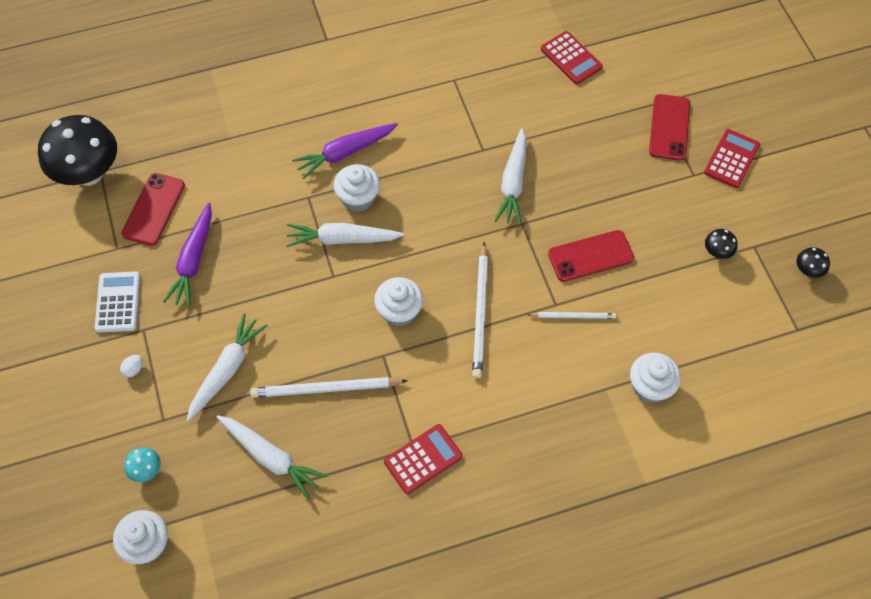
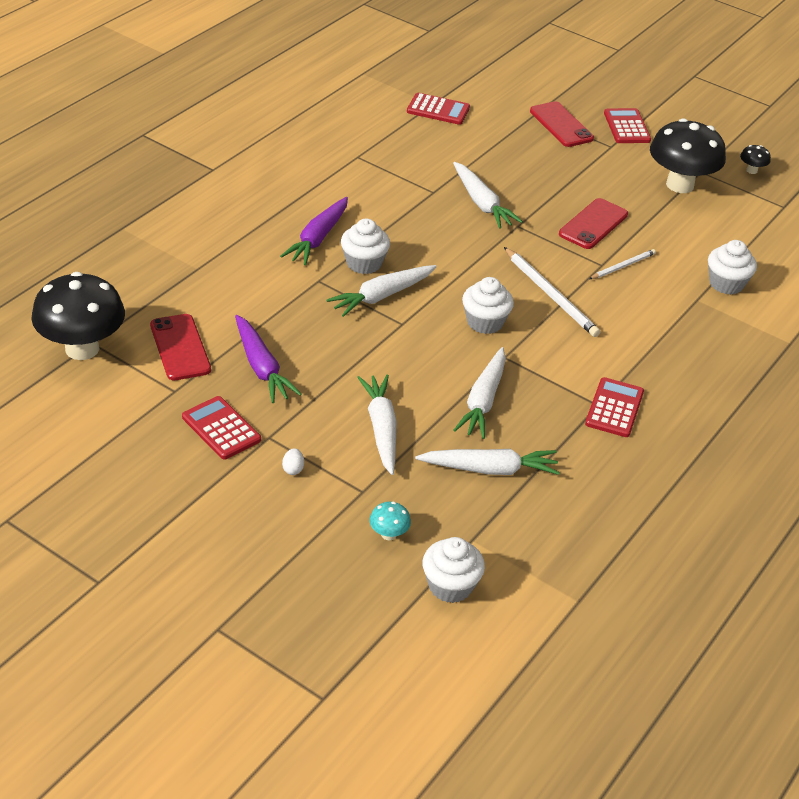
camera: 40 degrees left, 20 degrees down
(118, 302) = (221, 428): white calculator -> red calculator
(325, 389) = (483, 401): white pencil -> white carrot
(717, 252) = (680, 185): black mushroom -> black mushroom, size x2.44

